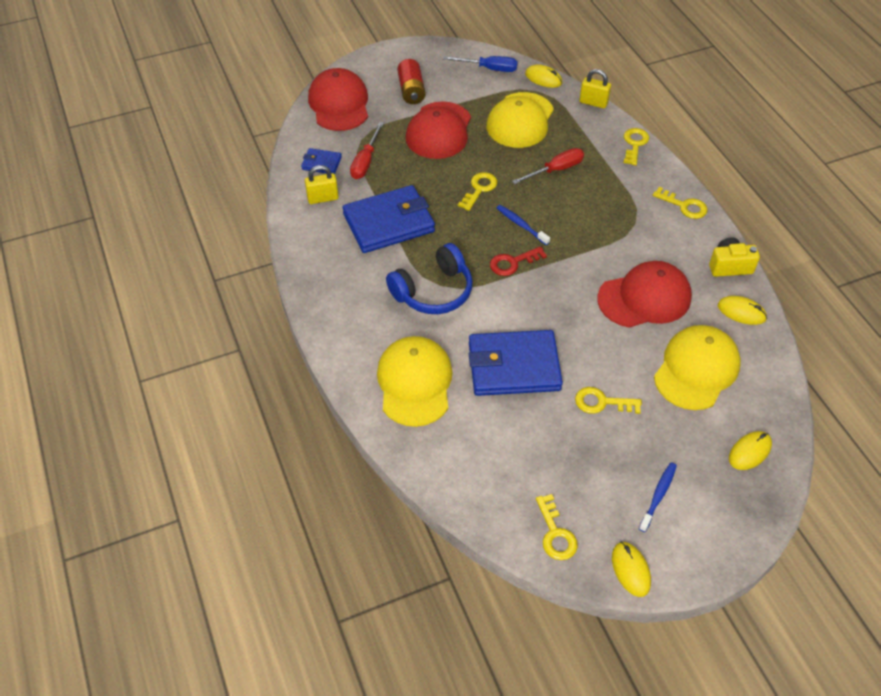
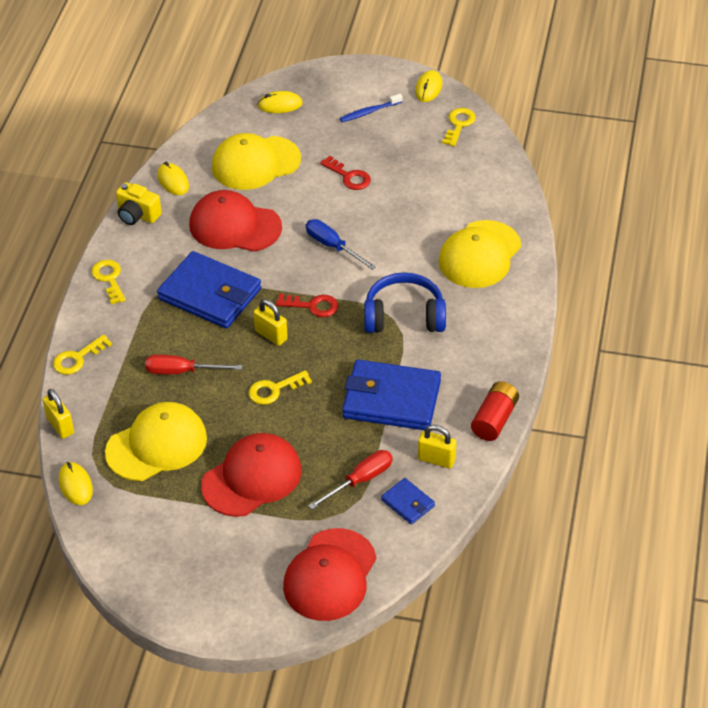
camera: 145 degrees left, 5 degrees down
(411, 91) = (233, 549): red battery -> red battery (494, 419)
(489, 69) = (119, 532): blue screwdriver -> blue screwdriver (332, 246)
(514, 366) = (391, 229): blue wallet -> blue wallet (210, 294)
(521, 225) = (271, 335): blue toothbrush -> yellow padlock
(601, 402) = (349, 176): yellow key -> red key

